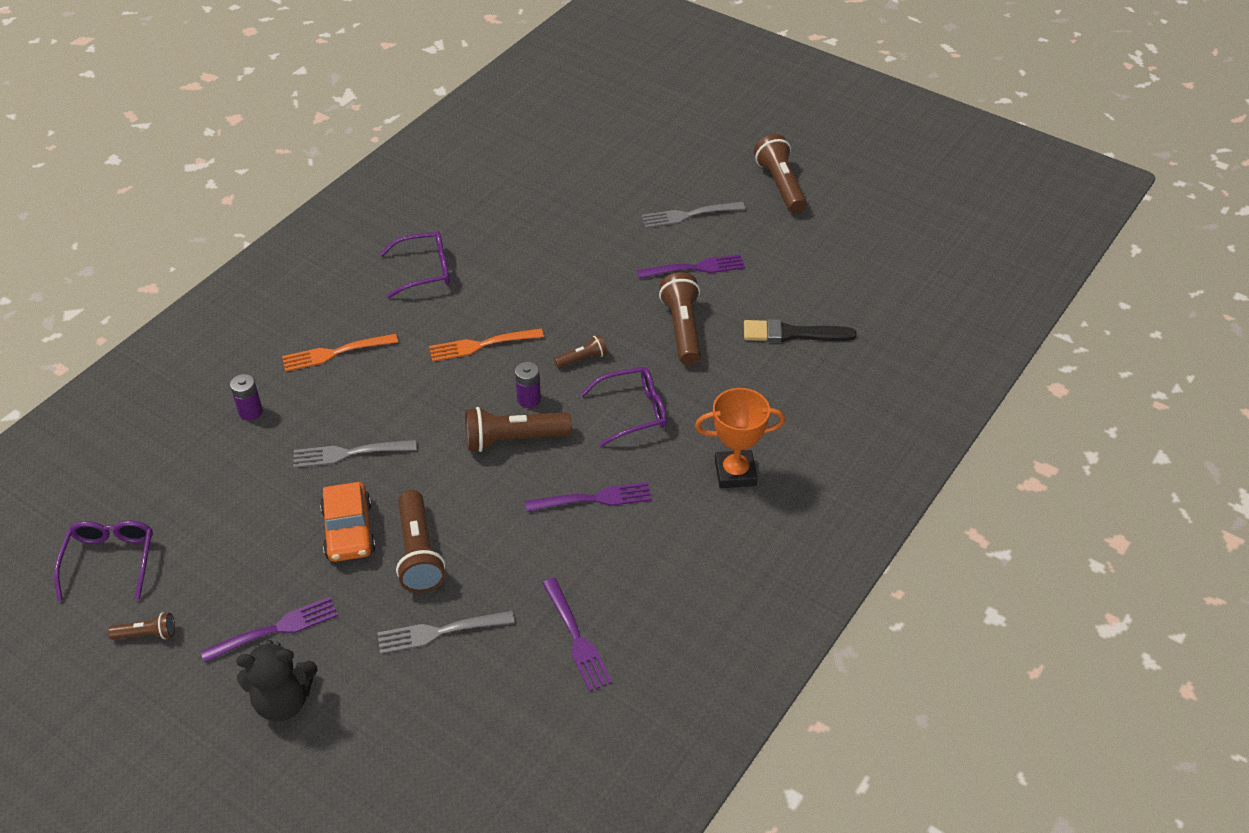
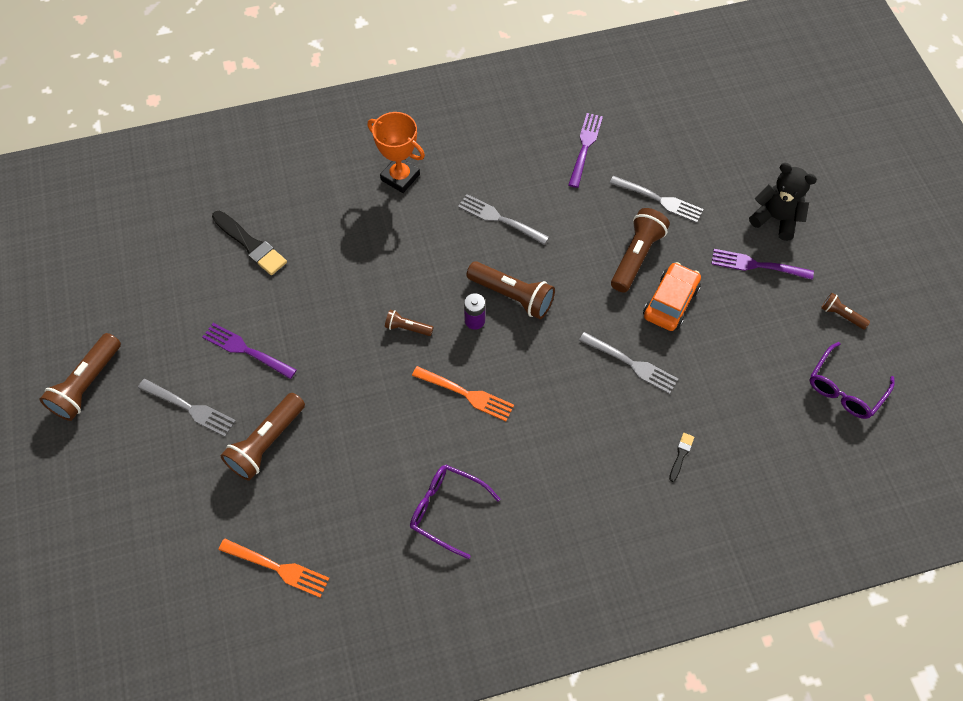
camera: 140 degrees left, 15 degrees up
(250, 412) = (681, 455): purple battery -> black brush
(336, 352) = (580, 469): orange fork -> orange fork (277, 568)
(593, 499) = (500, 219): purple fork -> grey fork
(633, 411) = (416, 261): purple glasses -> none
(682, 329) = (315, 302): brown flashlight -> brown flashlight (266, 443)

